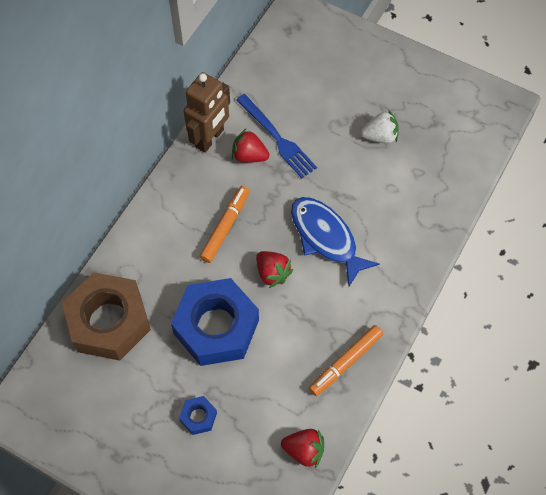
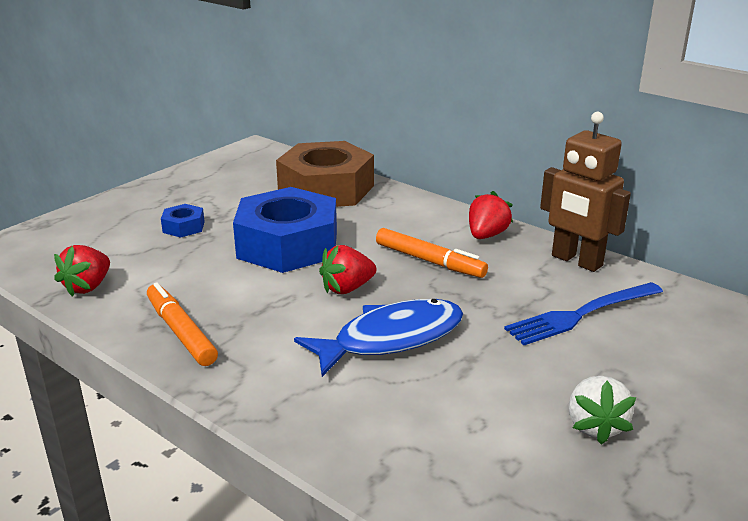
camera: 100 degrees right, 35 degrees down
(249, 156) = (547, 288): red strawberry -> red strawberry (486, 235)

